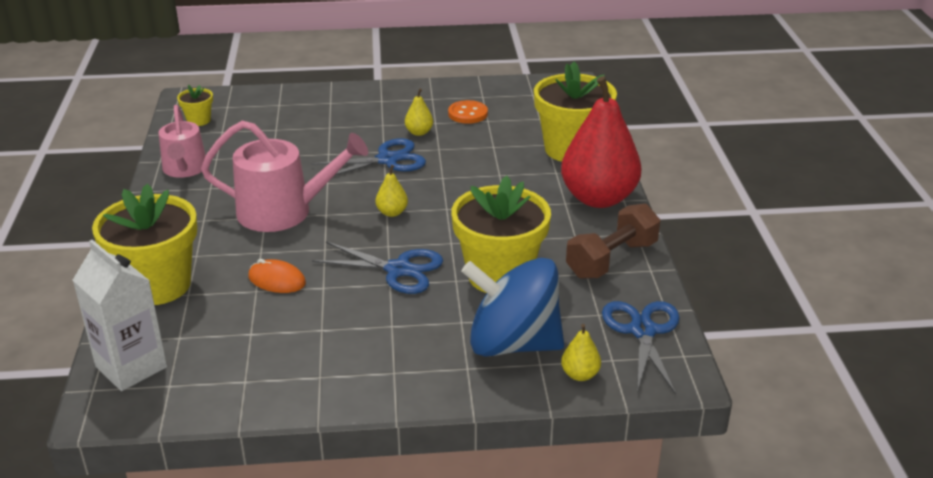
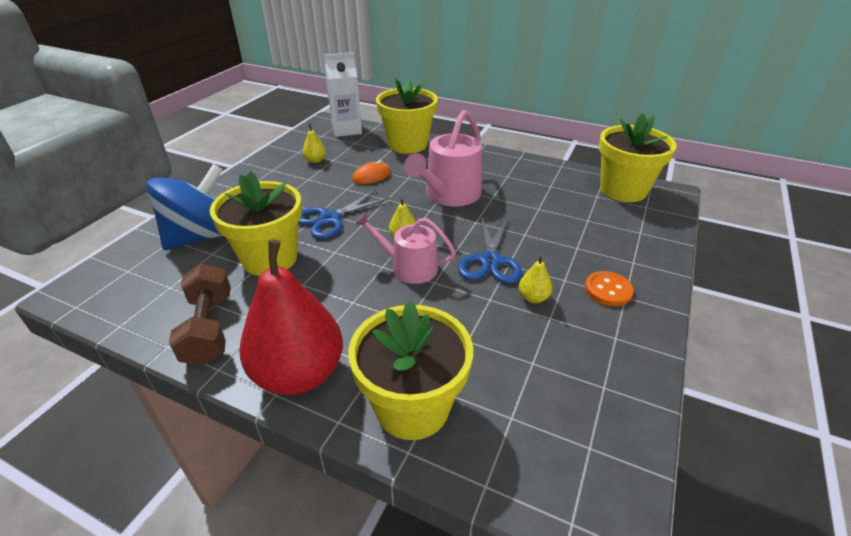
camera: 120 degrees right, 5 degrees up
(184, 169) = (541, 172): pink watering can -> pink watering can (409, 267)
(199, 120) = (623, 190): yellow flower pot -> yellow flower pot, size x2.23
(468, 114) = (559, 352): orange button -> orange button (608, 290)
(580, 374) = (139, 250): yellow pear -> yellow pear (315, 160)
(643, 331) = (123, 299): blue scissors -> none

